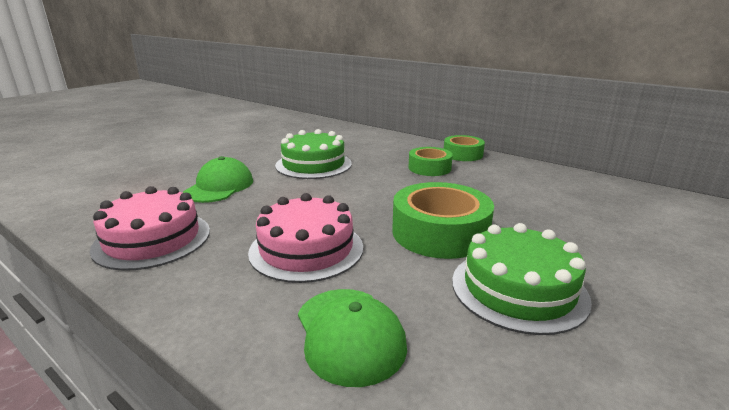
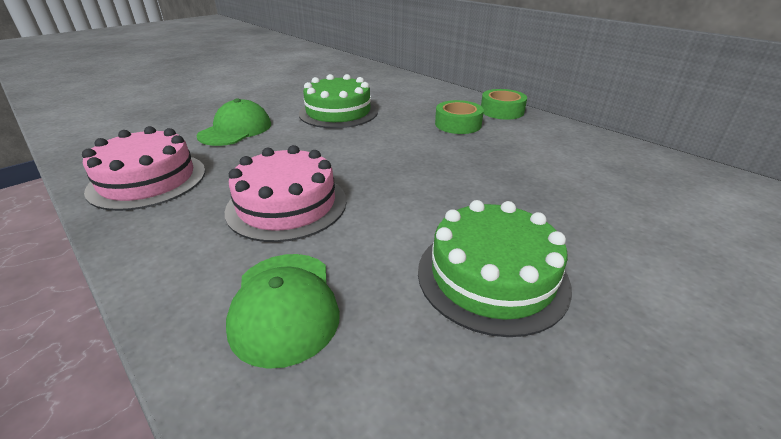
camera: 10 degrees right, 10 degrees up
(440, 232) = (435, 200): green tape -> none

